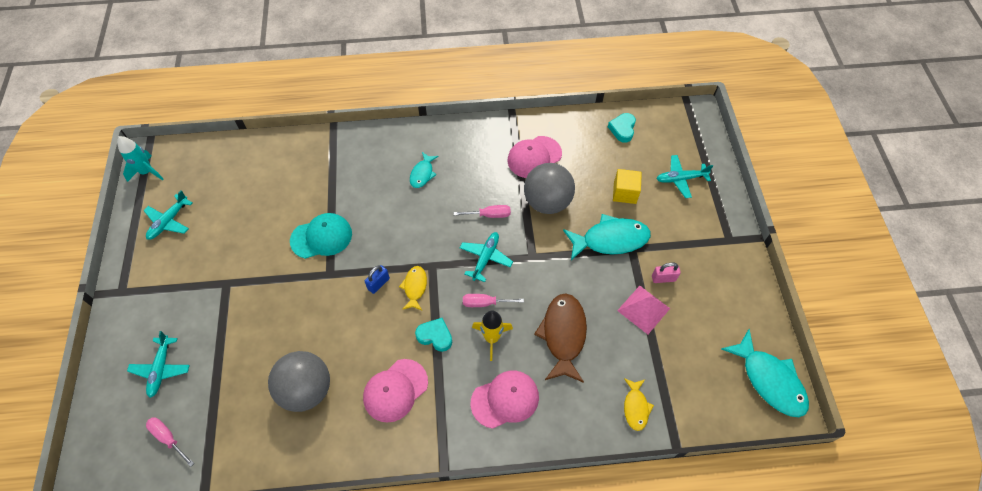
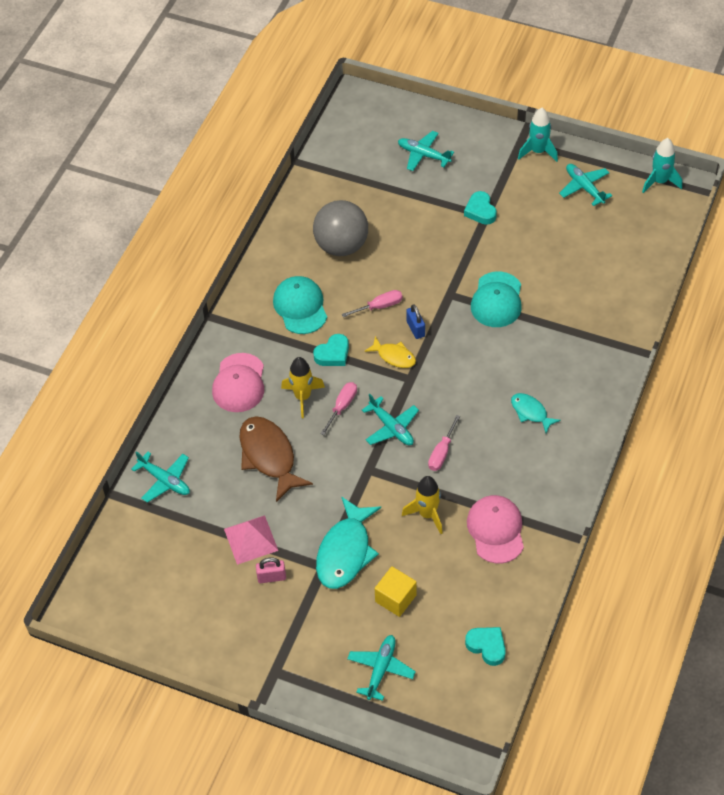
camera: 120 degrees right, 5 degrees down
(132, 272) = (538, 151): none -> turquoise rocket
(168, 438) = (356, 149): pink screwdriver -> pink screwdriver (379, 306)
(222, 289) = (480, 211): none -> turquoise heart
(395, 390) = (300, 307): pink cap -> turquoise cap
(547, 202) = (427, 514): grey ball -> yellow rocket
(563, 335) = (269, 456): brown fish -> brown fish turned 150 degrees counterclockwise
(635, 407) = (165, 480): yellow fish -> turquoise plane
(663, 278) = (271, 577): pink padlock -> pink padlock turned 60 degrees clockwise
(769, 380) = (113, 609): turquoise fish -> none

